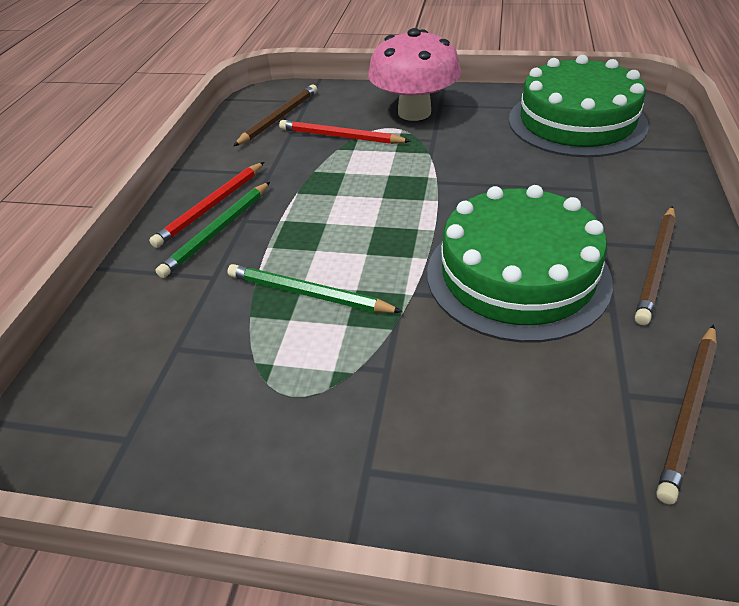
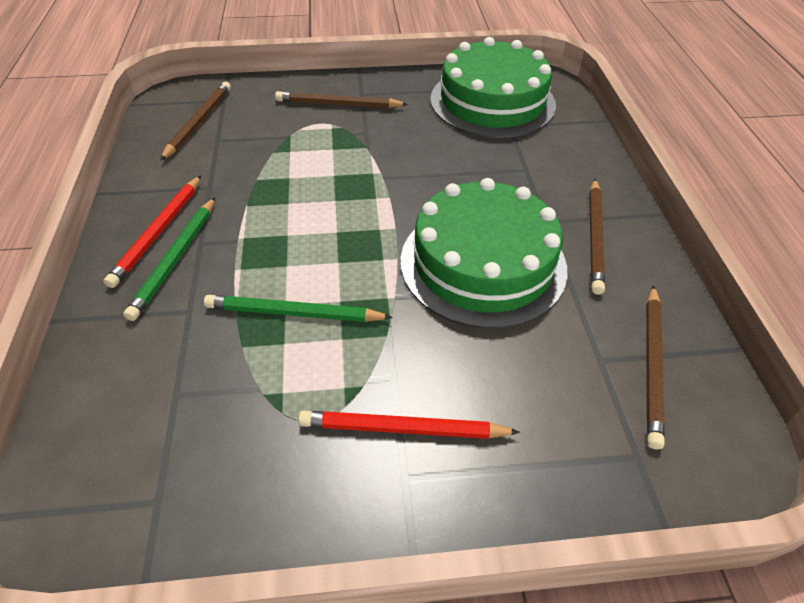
camera: 20 degrees left, 5 degrees up
(341, 137) = (272, 138): red pencil -> red pencil (403, 429)
(414, 112) = (338, 104): pink mushroom -> brown pencil

